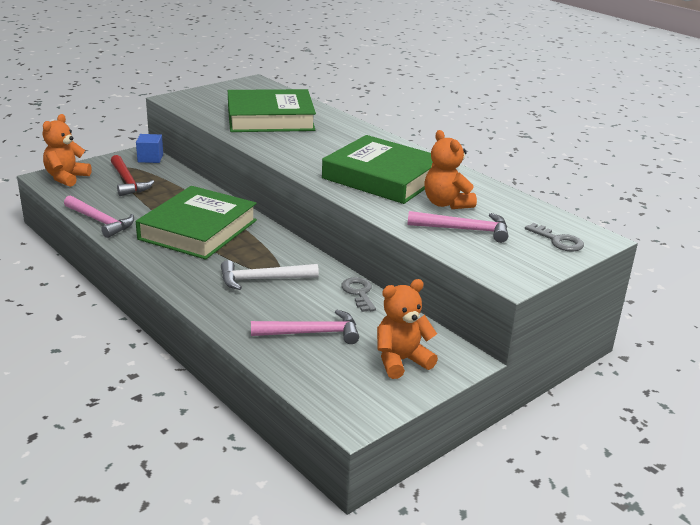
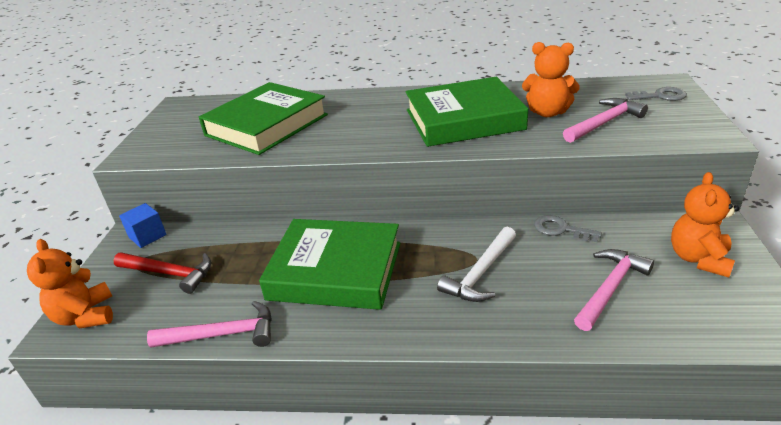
camera: 40 degrees left, 5 degrees up
(198, 230) = (335, 270): green book -> green book turned 60 degrees counterclockwise

